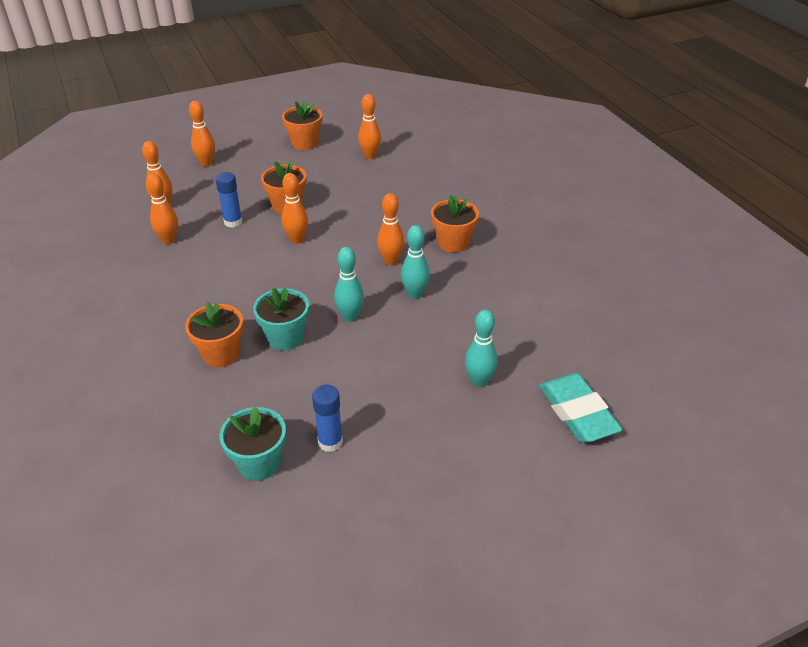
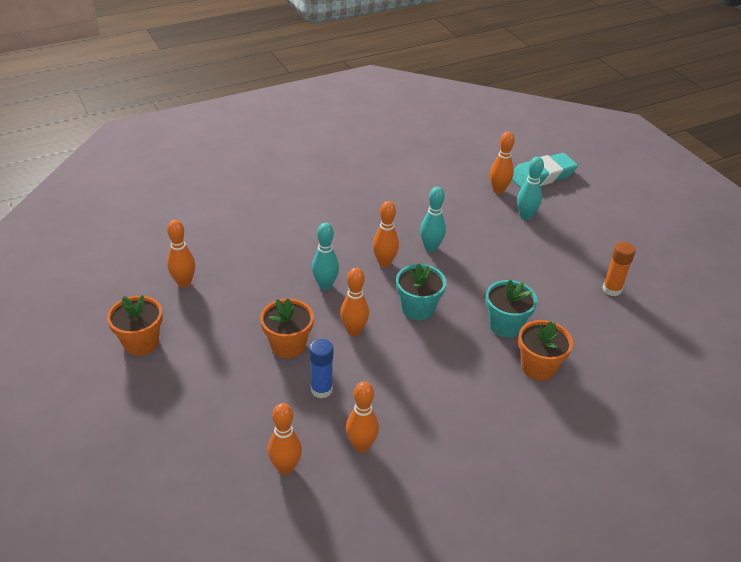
camera: 95 degrees left, 0 degrees up
(206, 163) = (178, 440): orange bowling pin -> orange bowling pin (498, 190)
(259, 463) = (647, 326): turquoise flower pot -> turquoise flower pot (418, 308)
(330, 442) = (612, 289): blue glue stick -> orange glue stick
(350, 316) = (468, 286): turquoise bowling pin -> turquoise bowling pin (325, 285)
(453, 243) = (353, 224): orange flower pot -> none

